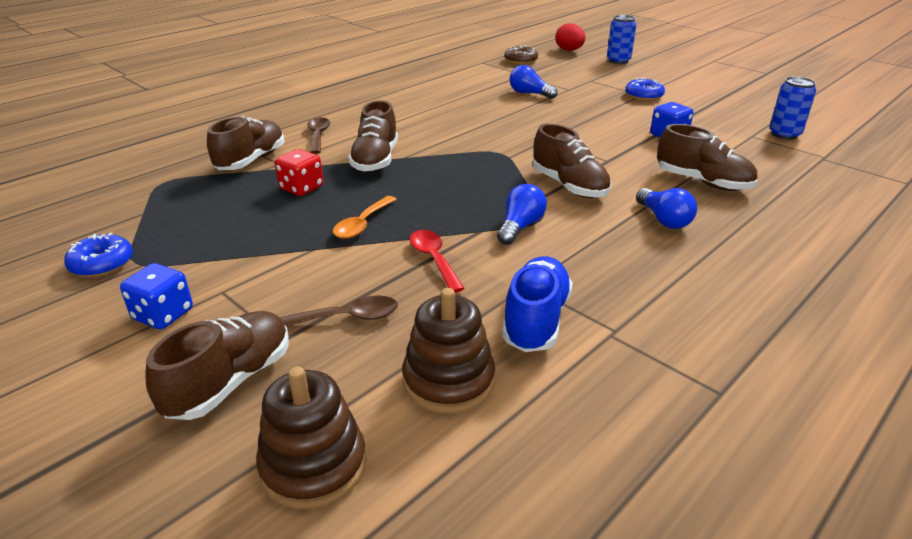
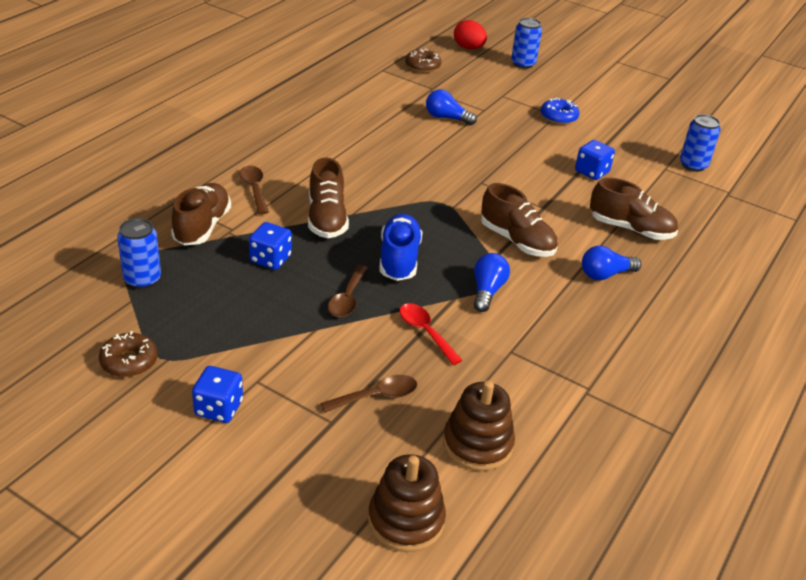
camera: 15 degrees left, 5 degrees up
(102, 264) = (129, 361): blue donut -> brown donut
(166, 197) = (142, 279): none -> blue can
(231, 381) = (310, 462): brown shoe -> none
(301, 188) = (270, 259): red dice -> blue dice
(362, 224) = (347, 299): orange spoon -> brown spoon
(536, 320) = (526, 384): blue shoe -> blue shoe (399, 259)
(664, 220) = (605, 274): blue light bulb -> blue light bulb turned 105 degrees clockwise

